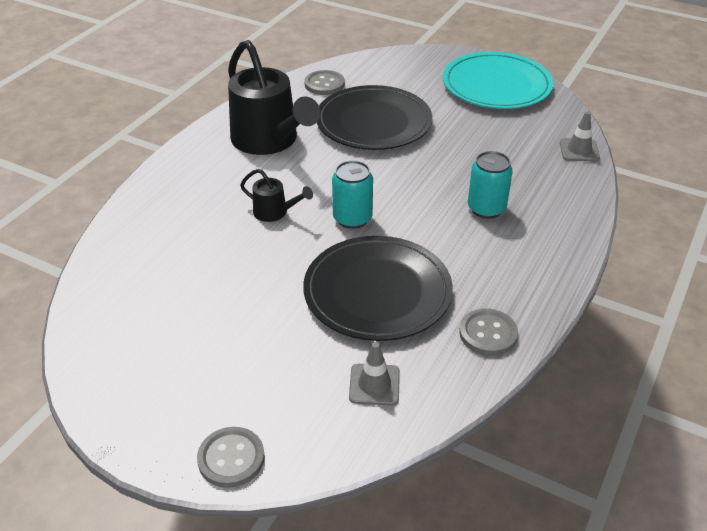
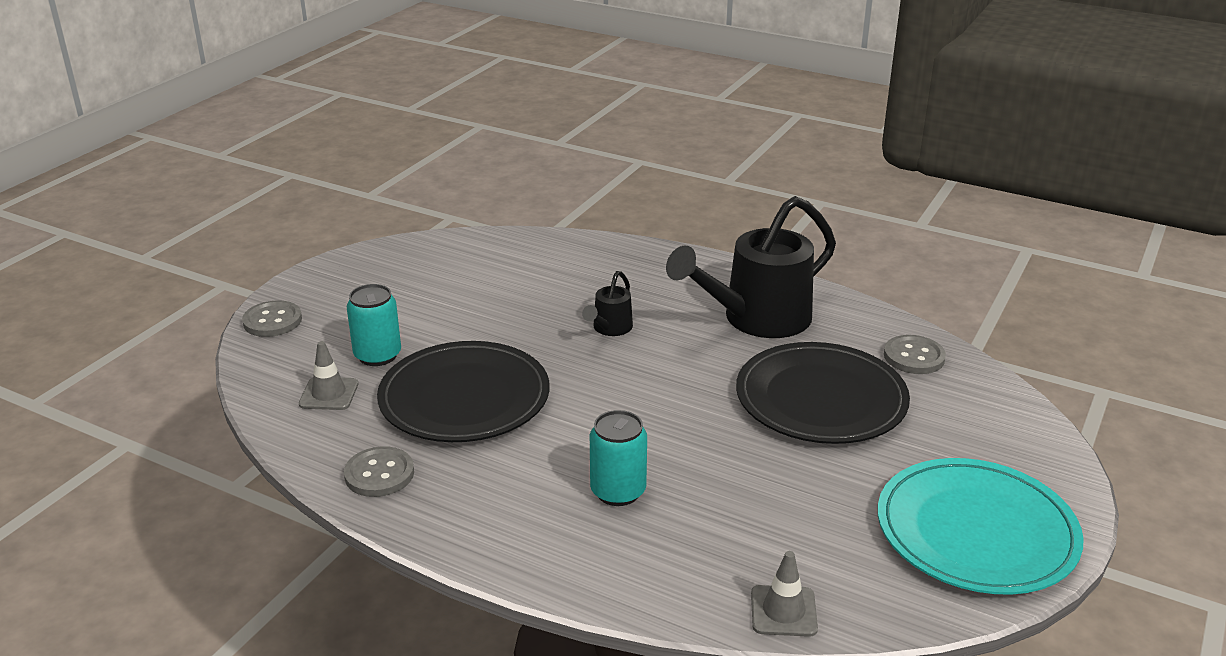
camera: 90 degrees right, 10 degrees down
(352, 218) = (598, 381): turquoise can -> turquoise can (377, 355)

